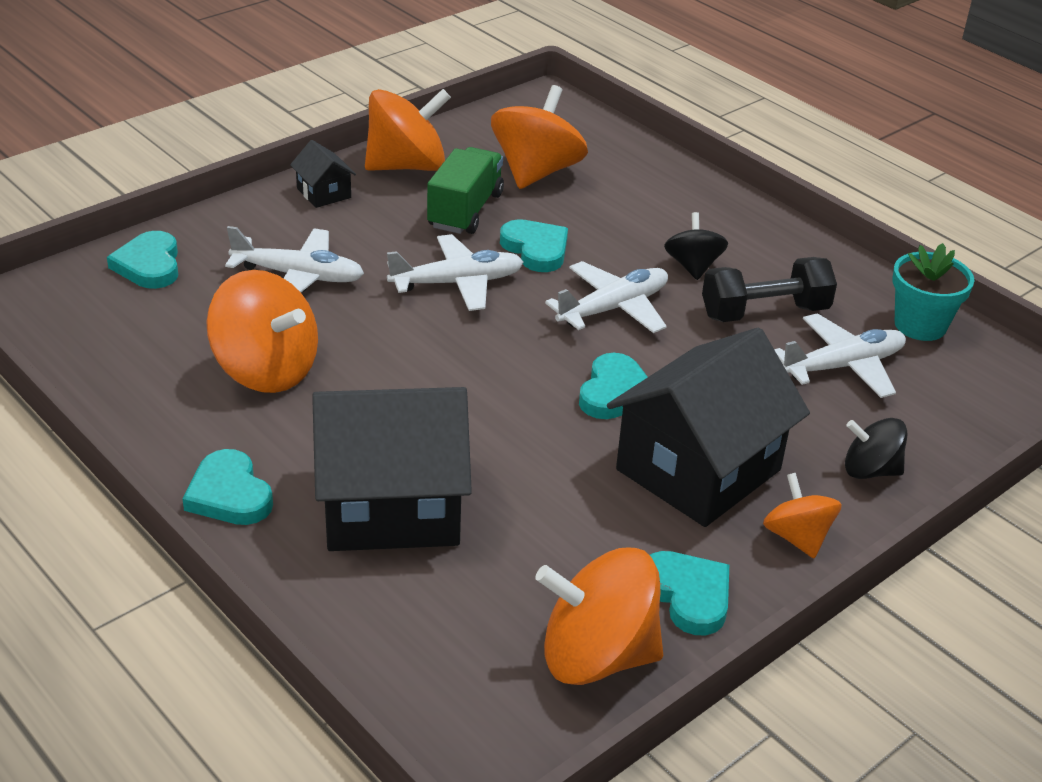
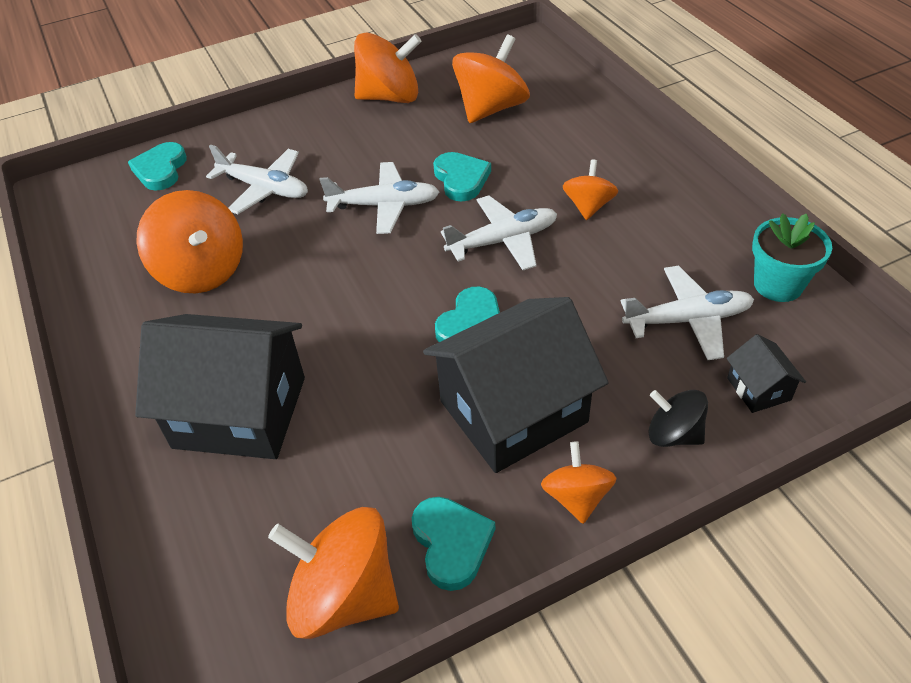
camera: 20 degrees right, 10 degrees up
(229, 494) = (122, 382): turquoise heart -> none
(324, 193) = (316, 117): black house -> black house (758, 389)
(465, 210) = (419, 139): green truck -> none
(693, 266) = (588, 206): black spinning top -> orange spinning top
(764, 312) = (635, 257): black dumbbell -> none

